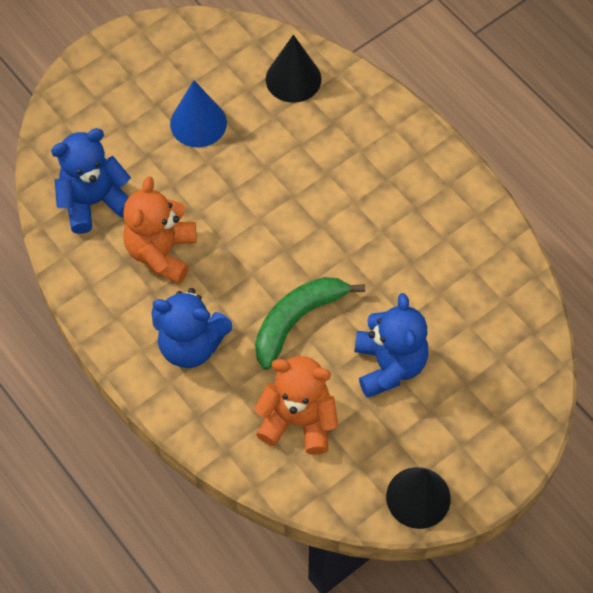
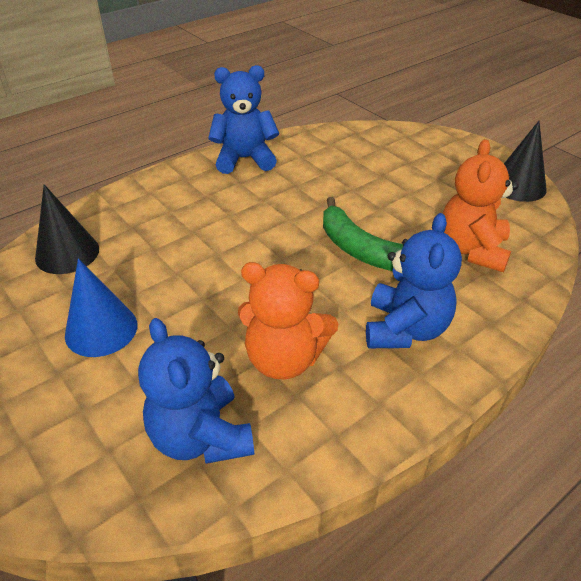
camera: 90 degrees left, 20 degrees down
(389, 365) = (400, 198): blue teddy bear -> blue teddy bear (245, 159)

